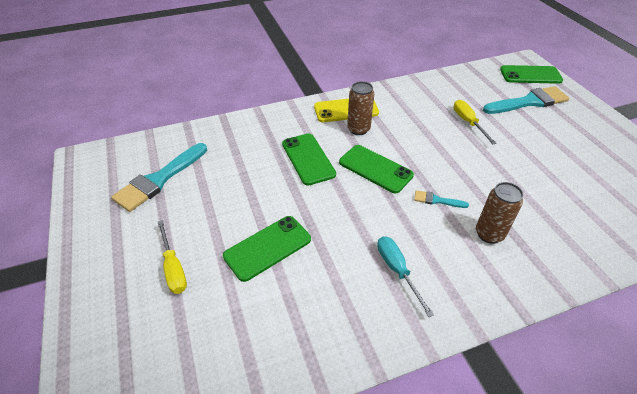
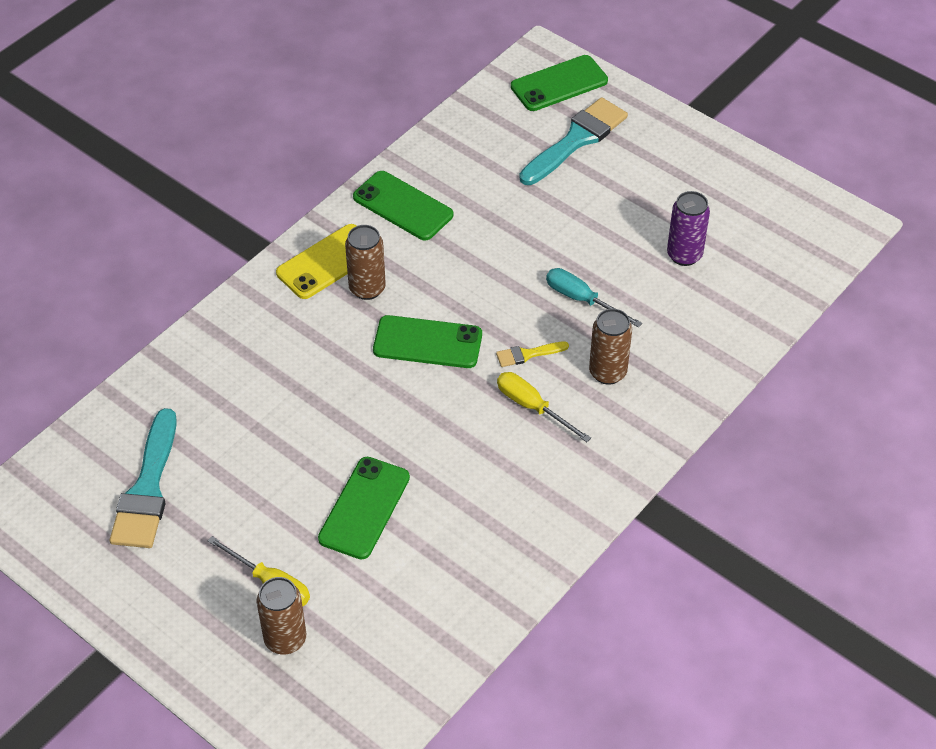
camera: 30 degrees left, 5 degrees up
(149, 311) = (285, 639): none -> brown can
(308, 159) = (329, 367): green phone -> green phone (403, 206)
(397, 270) = (528, 464): turquoise screwdriver -> turquoise screwdriver (582, 299)
(436, 200) = (527, 354): turquoise brush -> yellow brush
(468, 122) = (510, 213): yellow screwdriver -> yellow screwdriver (532, 407)
(579, 184) = (684, 255): none -> purple can

